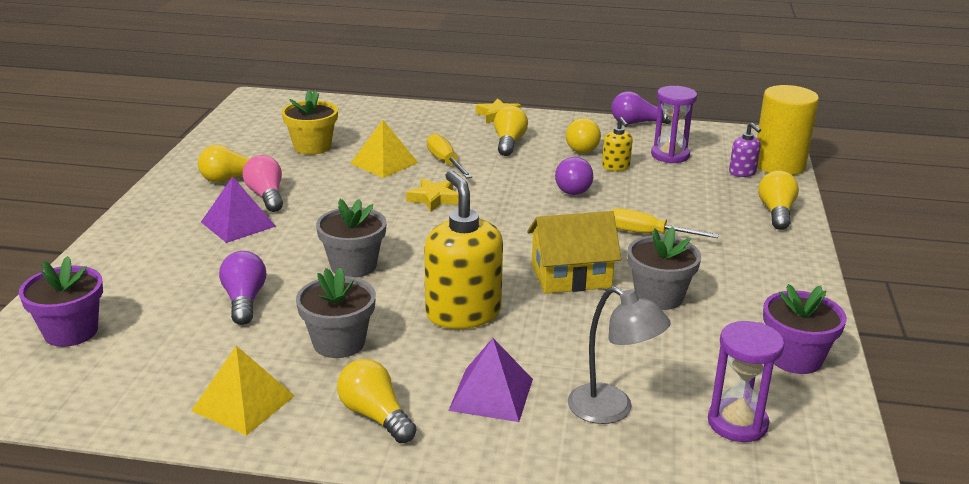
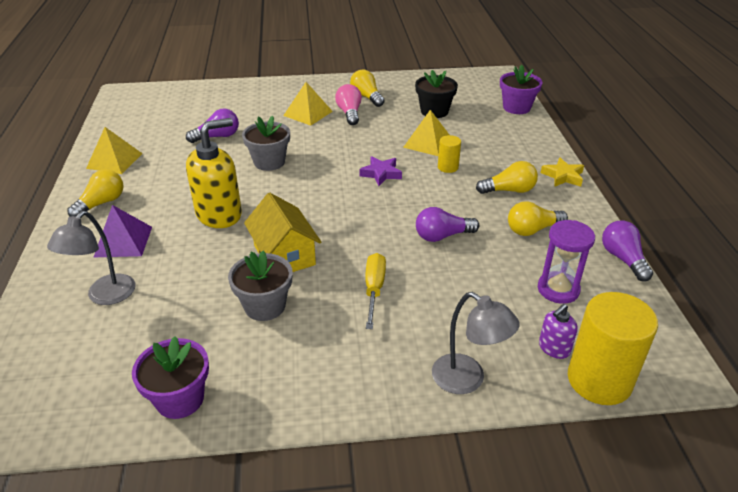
camera: 75 degrees right, 10 degrees up
(71, 332) = (177, 100): purple flower pot -> purple flower pot (516, 107)
(238, 224) = (308, 113): purple pyramid -> yellow pyramid
(266, 196) = (349, 113): pink light bulb -> pink light bulb turned 60 degrees counterclockwise
(312, 147) = (434, 111): yellow flower pot -> black flower pot
(339, 343) = (176, 176): grey flower pot -> none
(434, 199) = (381, 174): yellow star -> purple star
(445, 162) = (448, 167): yellow screwdriver -> yellow cylinder
(616, 167) = (503, 256): yellow soap dispenser -> none
(737, 423) = (86, 364): purple hourglass -> none
(776, 212) = (467, 380): yellow light bulb -> grey lamp

